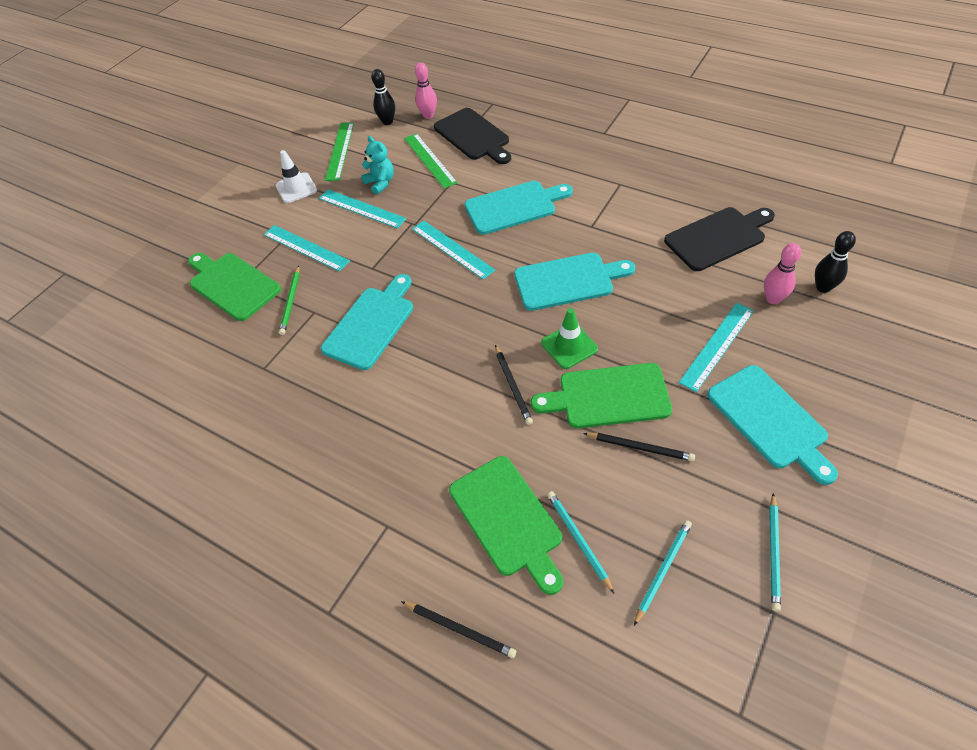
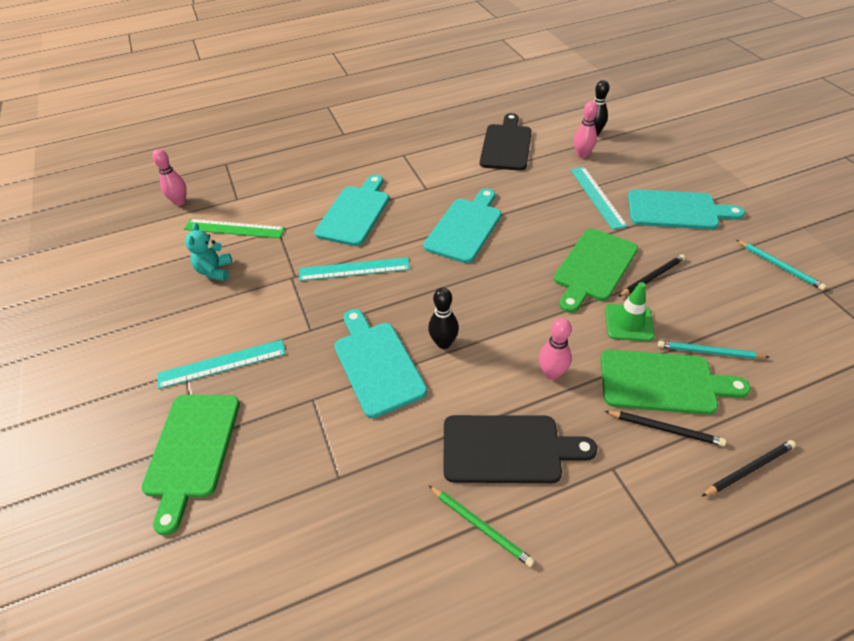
camera: 55 degrees left, 5 degrees down
(232, 284) = (192, 450): green cutting board -> green cutting board turned 75 degrees counterclockwise
(291, 302) = (278, 410): green pencil -> green pencil (480, 526)
(296, 188) = (131, 331): white traffic cone -> none
(340, 151) = (131, 276): green ruler -> none
(361, 208) = (228, 299): turquoise ruler -> none
(380, 183) = (215, 271): turquoise teddy bear -> turquoise teddy bear turned 90 degrees counterclockwise
(387, 121) = (146, 228): black bowling pin -> black bowling pin (444, 343)
(451, 434) = (551, 373): none -> pink bowling pin
(473, 136) = (246, 192): black cutting board -> black cutting board (507, 449)
(513, 386) = (536, 311): black pencil -> black pencil (665, 429)
(569, 346) = (528, 261): green traffic cone -> green traffic cone (629, 323)
(662, 570) = (762, 323): turquoise pencil -> none

